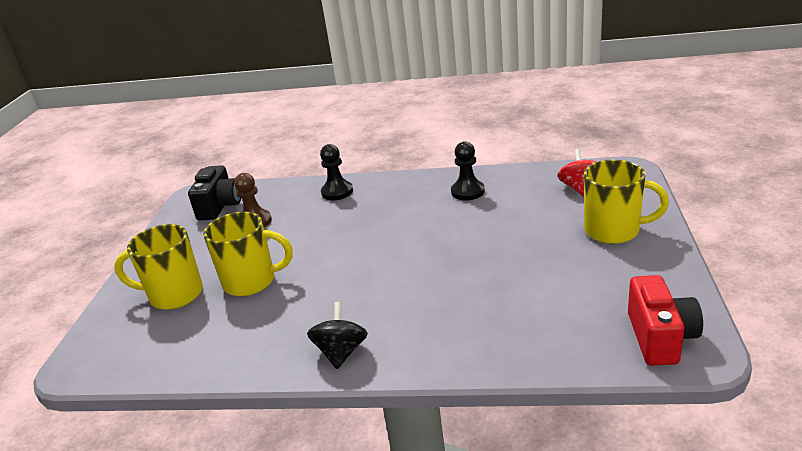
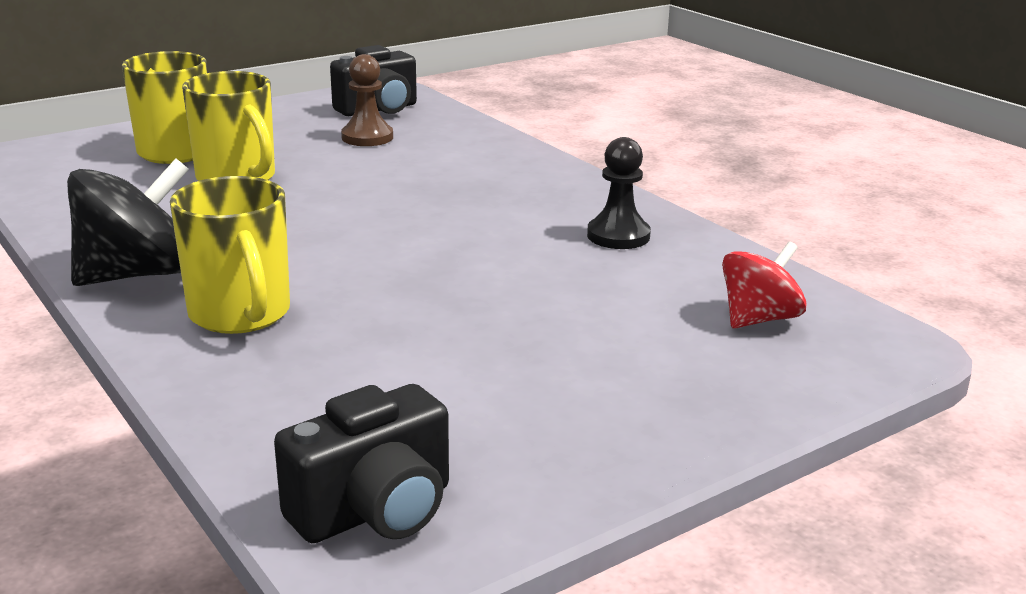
camera: 45 degrees right, 5 degrees down
(337, 192) = (497, 156): black pawn -> none
(341, 352) = (136, 275): black spinning top -> black spinning top, size x1.59
(614, 231) = (660, 385): yellow mug -> yellow mug (240, 314)
(660, 338) = (375, 511): red camera -> black camera

